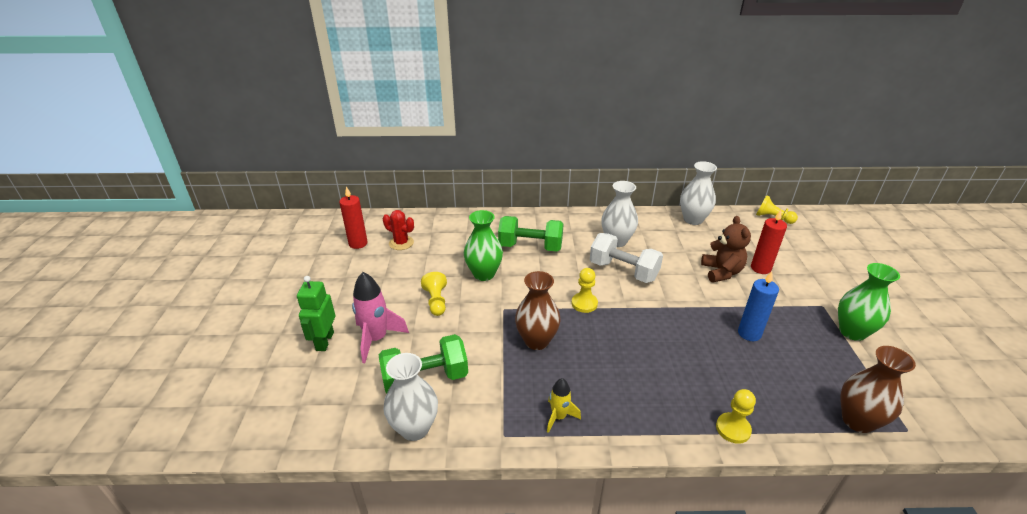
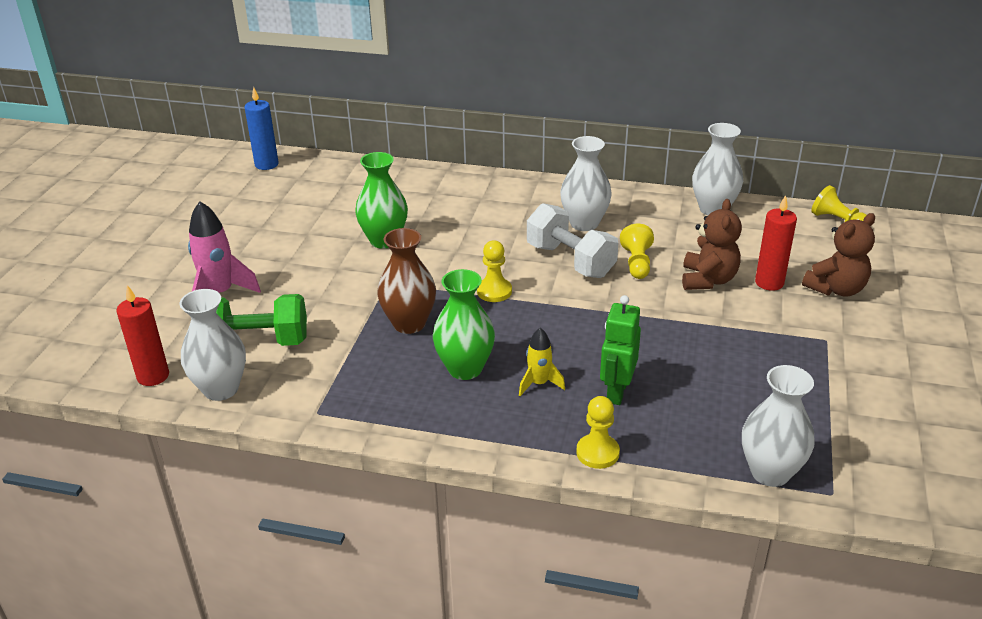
camera: 15 degrees right, 0 degrees up
(324, 341) = (160, 287): green robot -> green robot (616, 392)
(358, 243) = (245, 185): red candle -> red candle (153, 376)
(401, 243) = (299, 191): red cactus -> none
(436, 301) = (309, 263): yellow pawn -> yellow pawn (637, 263)
(530, 247) = (462, 216): green dumbbell -> none
(559, 417) = (391, 405): yellow rocket -> yellow rocket (539, 383)
(749, 333) = (694, 356): blue candle -> blue candle (266, 164)
(803, 267) = (836, 289): none -> brown teddy bear
(852, 332) = (845, 376): green vase -> green vase (465, 369)
(857, 421) = (770, 472): brown vase -> white vase

